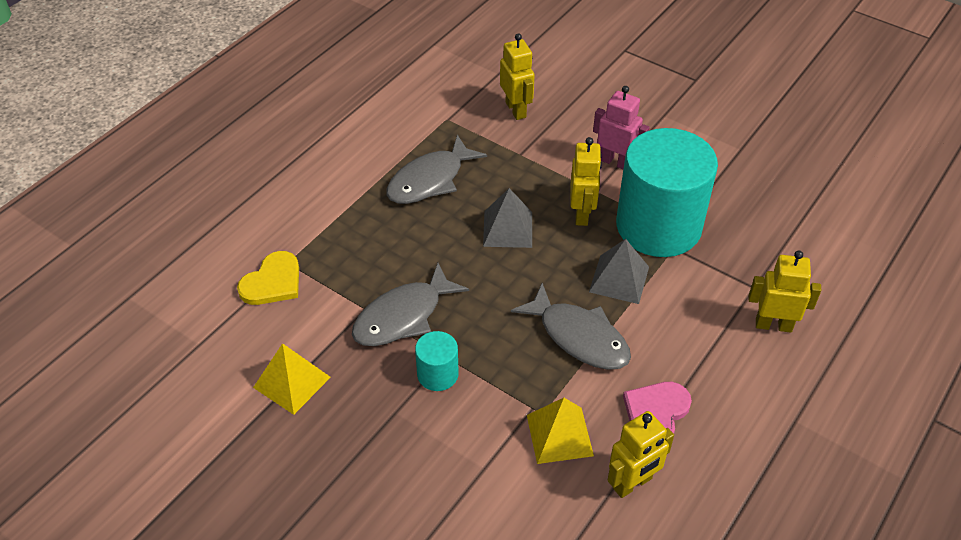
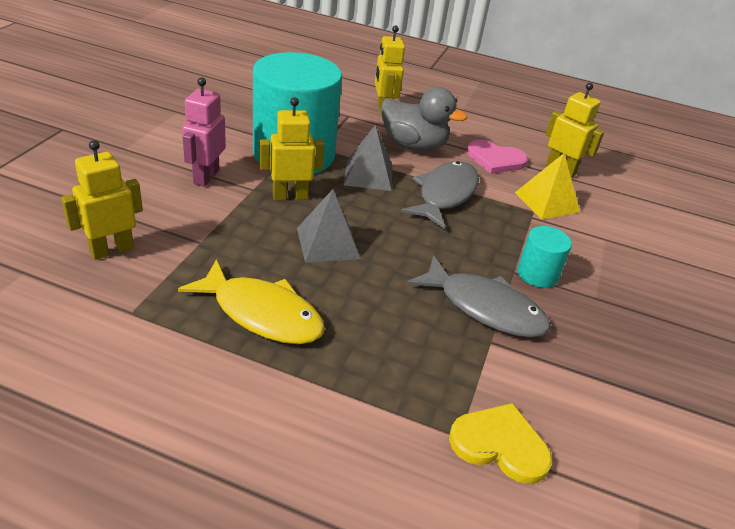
camera: 110 degrees left, 10 degrees down
(292, 382) = (622, 385): yellow pyramid -> none
(430, 180) = (262, 313): grey fish -> yellow fish
(685, 335) = (413, 145): none -> grey duck

